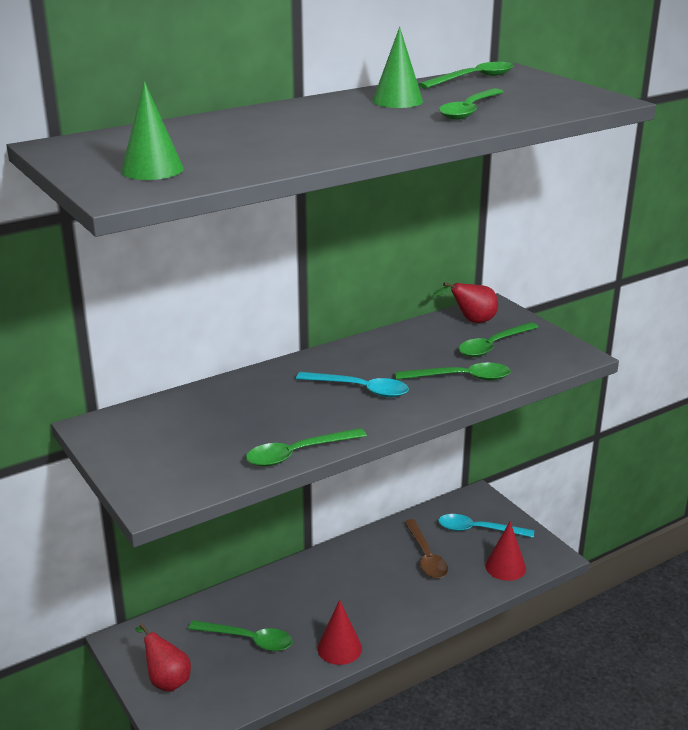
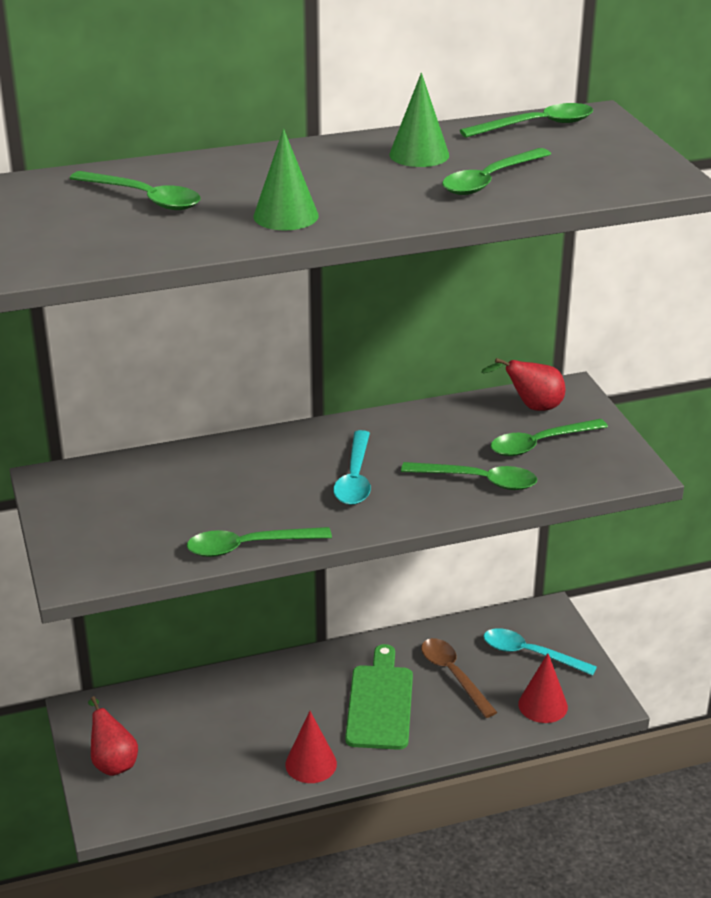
camera: 15 degrees right, 5 degrees up
(152, 169) = (86, 234): green cone -> green cone (285, 216)
(248, 640) = (214, 735): green spoon -> green spoon (144, 198)
(360, 389) = (355, 478): turquoise spoon -> turquoise spoon turned 60 degrees clockwise
(376, 588) = (380, 703): none -> green cutting board
(426, 556) = (453, 675): brown spoon -> brown spoon turned 150 degrees clockwise

